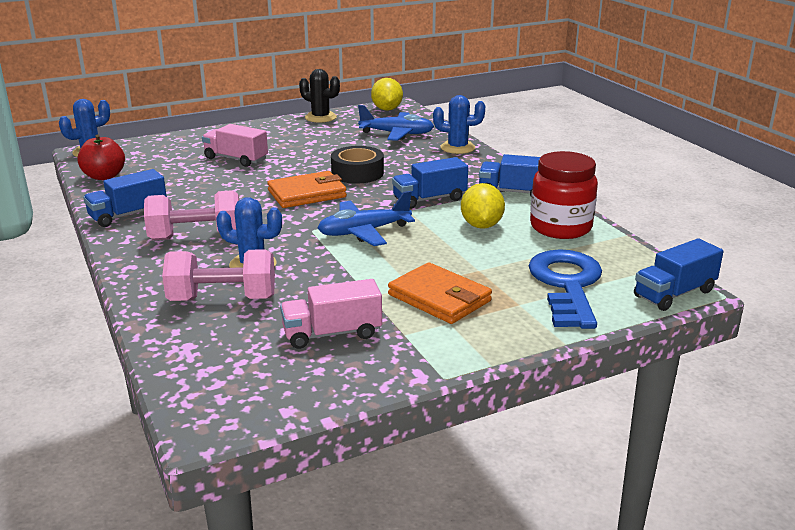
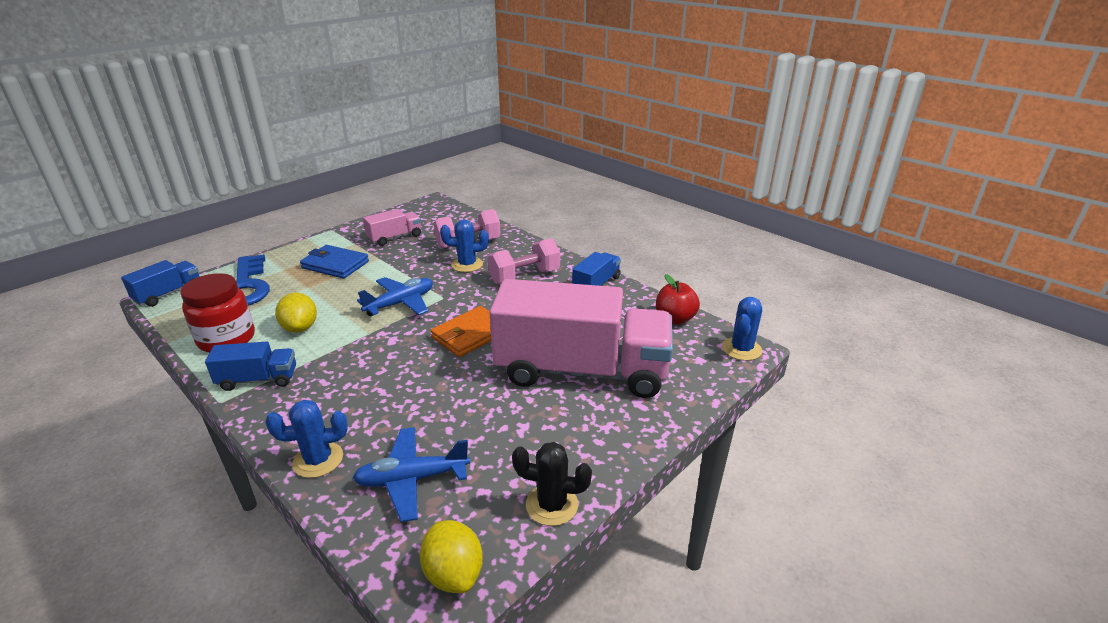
camera: 160 degrees right, 5 degrees up
(236, 159) = (581, 371): pink truck -> pink truck, size x2.31
(357, 173) = (435, 376): black tape -> none
(429, 199) = (349, 351): blue truck -> none
(439, 298) = (335, 265): orange wallet -> blue wallet

